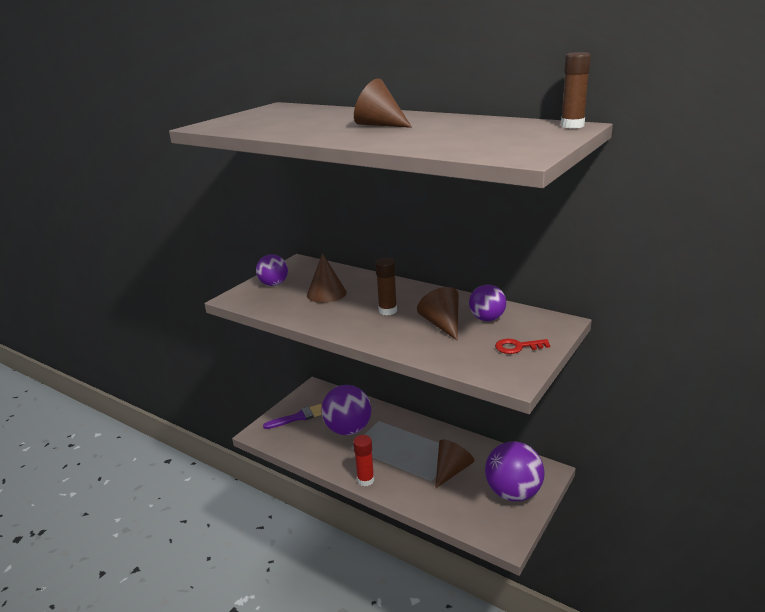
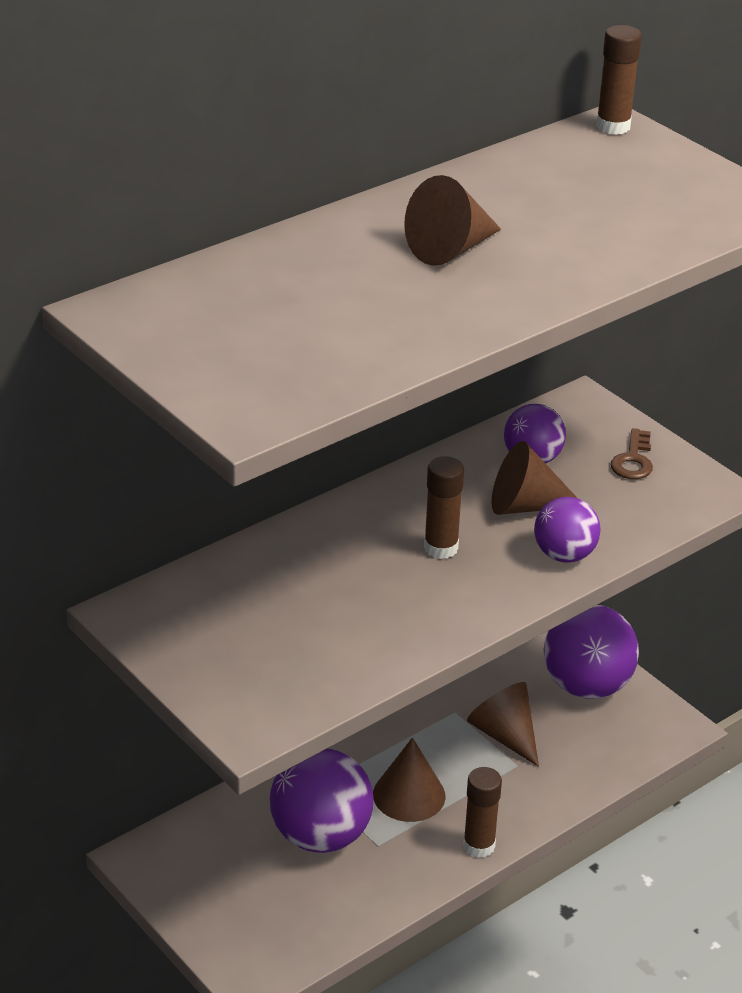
camera: 75 degrees left, 10 degrees up
(274, 284) = (220, 664): purple ball -> purple ball (564, 555)
(298, 417) = (235, 903): purple brush -> none
(326, 293) = (318, 603): brown cone -> brown cone (409, 795)
(365, 480) = (479, 845): red glue stick -> brown glue stick
(517, 347) = (633, 460): red key -> brown key

